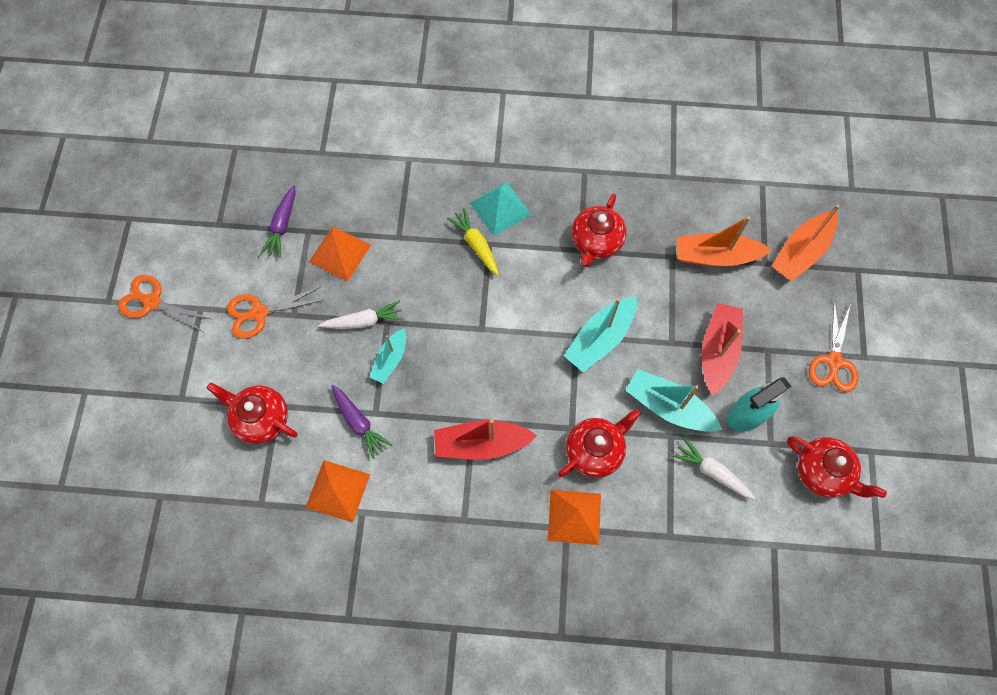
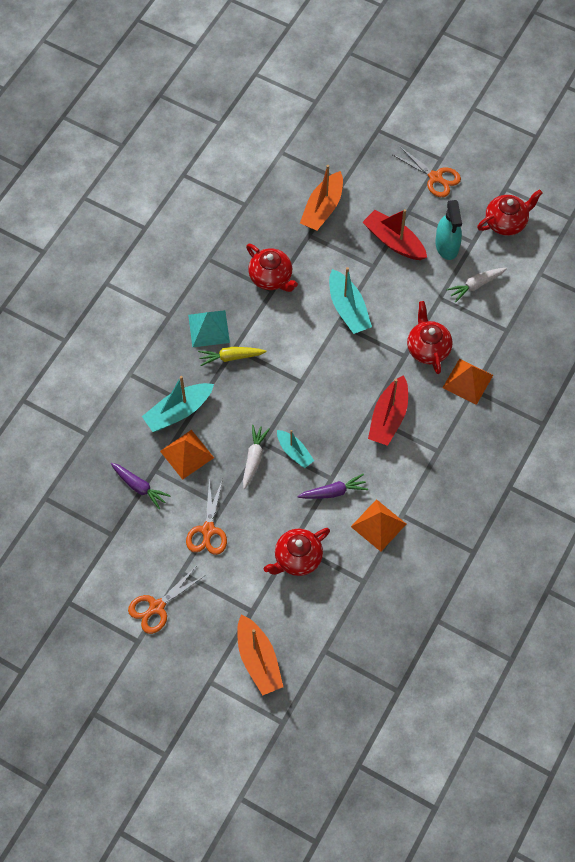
camera: 65 degrees left, 5 degrees down
(668, 407) = (418, 290): turquoise boat -> turquoise boat (178, 412)
(801, 252) = (347, 156): orange boat -> orange boat (258, 660)

